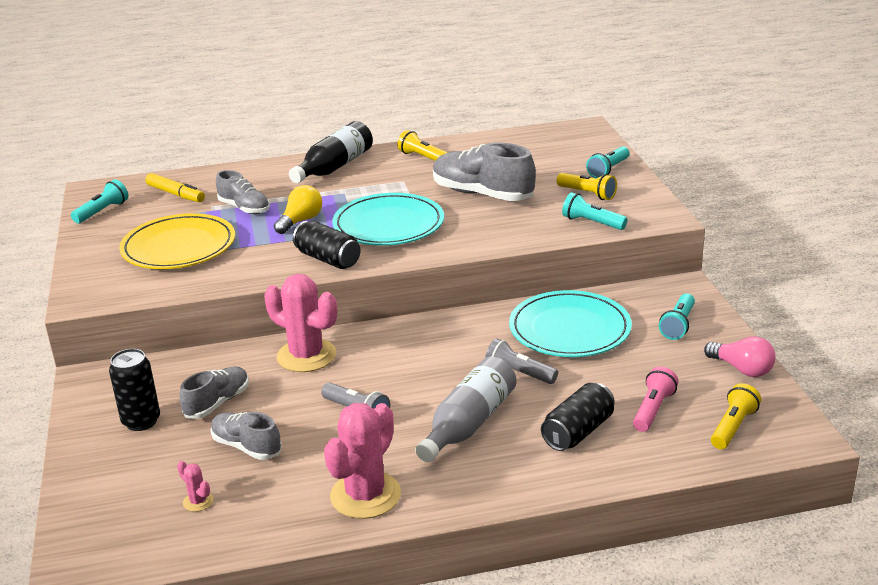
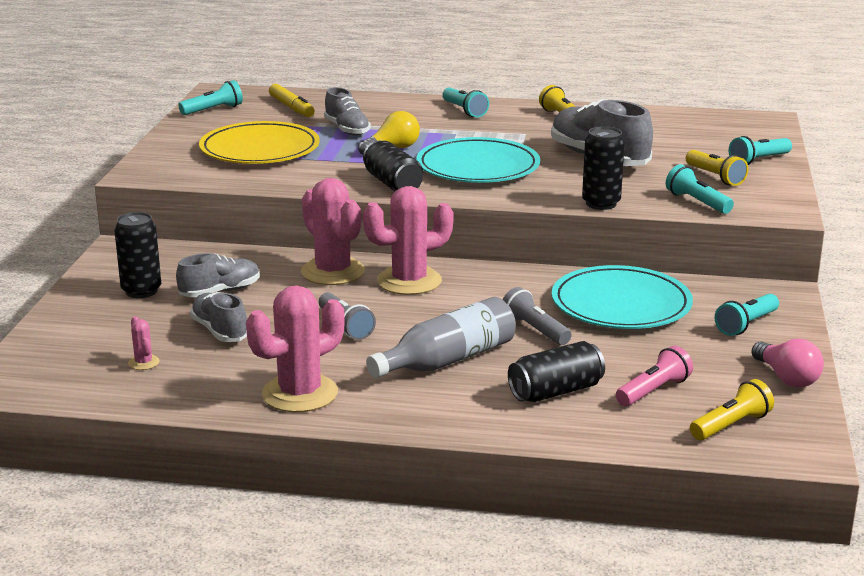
camera: 20 degrees right, 5 degrees down
(334, 167) = (464, 111): black bottle -> turquoise flashlight
(380, 349) = (409, 281): none -> pink cactus
(517, 241) = (601, 204): none -> black can

